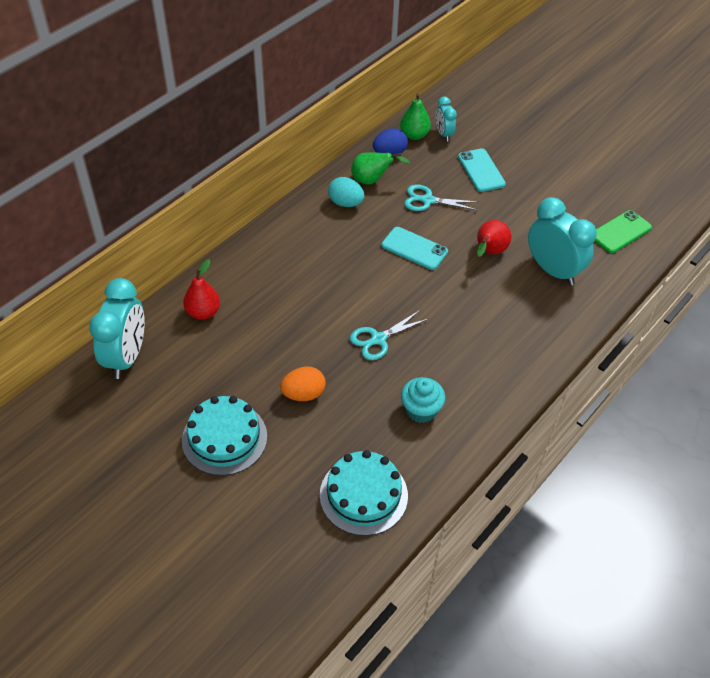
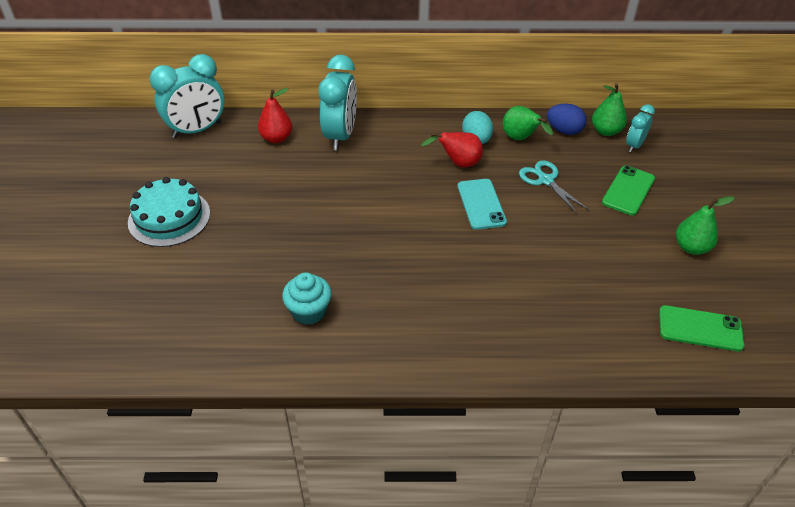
camera: 50 degrees right, 5 degrees down
(303, 394) = (253, 233): orange egg -> none
(363, 495) = (184, 328): turquoise cake -> none
(378, 339) = (357, 241): turquoise scissors -> none
(481, 170) = (628, 190): turquoise phone -> green phone
(489, 252) = (540, 251): red pear -> red pear (458, 163)
(553, 270) = (578, 306): turquoise clock -> turquoise clock (340, 136)
(558, 183) = (691, 247): none -> green pear

